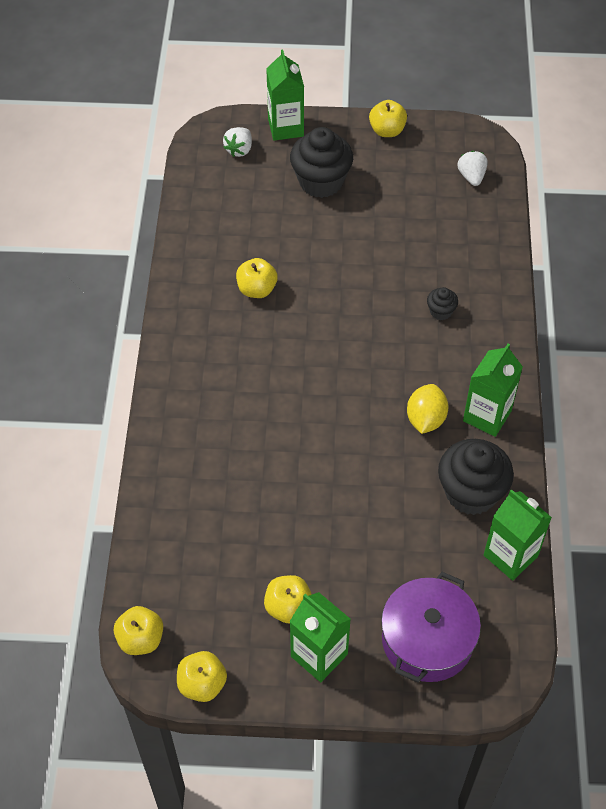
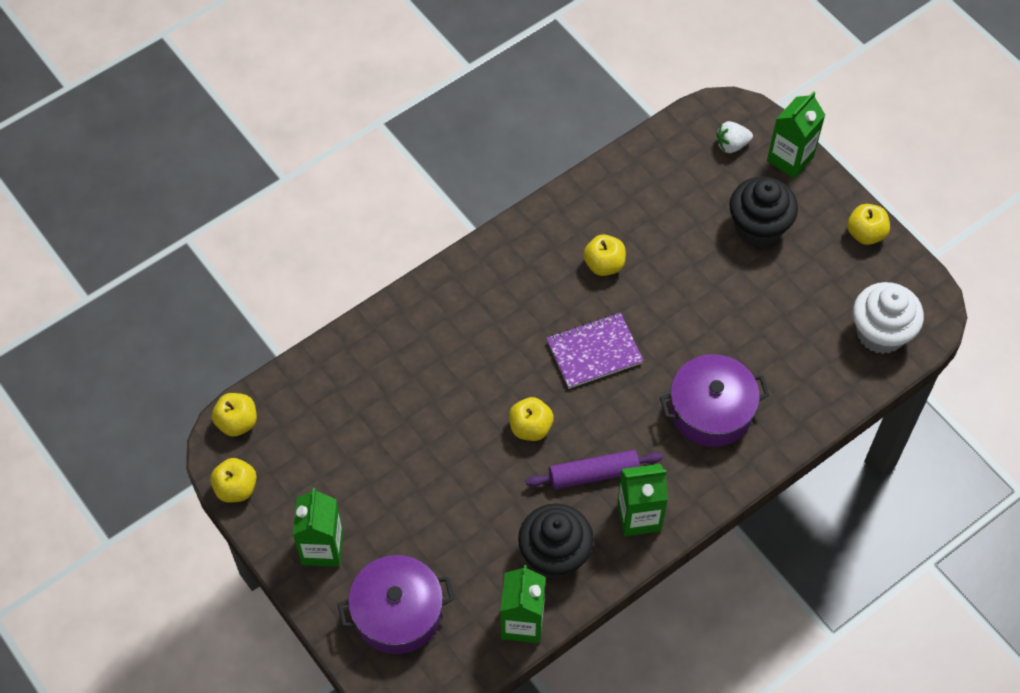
camera: 50 degrees right, 5 degrees up
(288, 607) = (343, 498): yellow apple -> yellow apple (530, 427)
(323, 347) = (594, 352): none -> purple notebook
(425, 419) = (593, 474): yellow lemon -> purple rolling pin
(441, 311) = (711, 410): black cupcake -> purple pot
(471, 177) = (880, 333): white strawberry -> white cupcake

